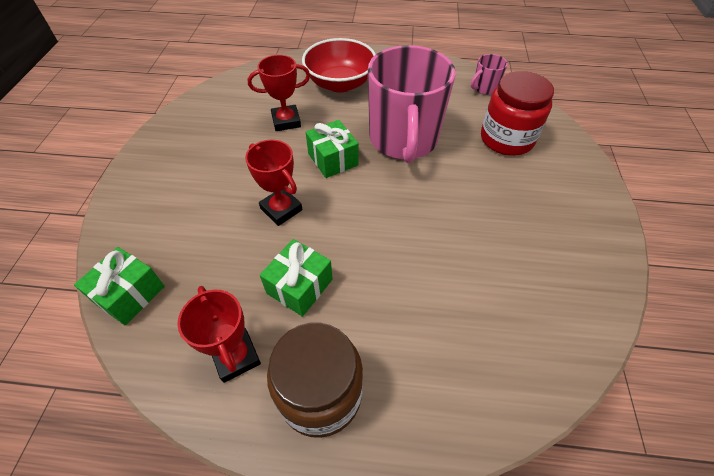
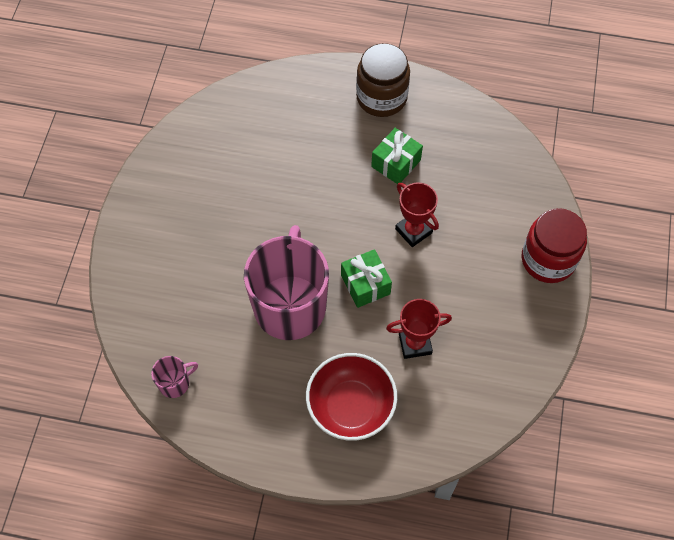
camera: 175 degrees left, 10 degrees up
(130, 294) = (522, 167): green gift -> none
(236, 356) = (437, 121): red trophy -> none
(506, 139) = (182, 297): red jar -> red jar (548, 259)

